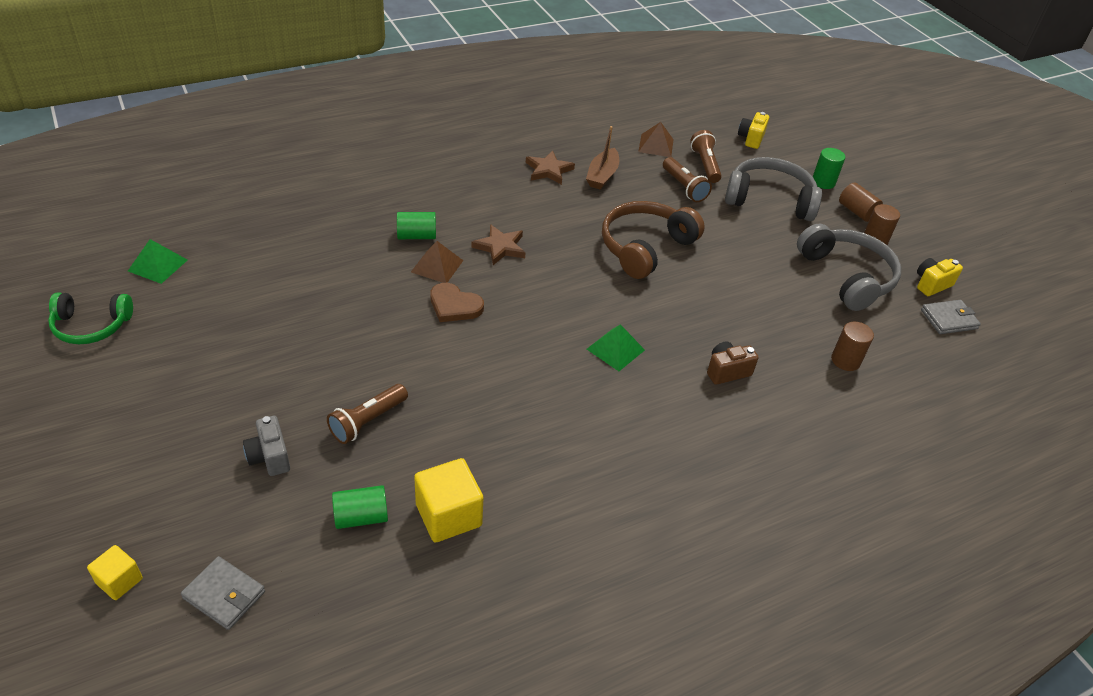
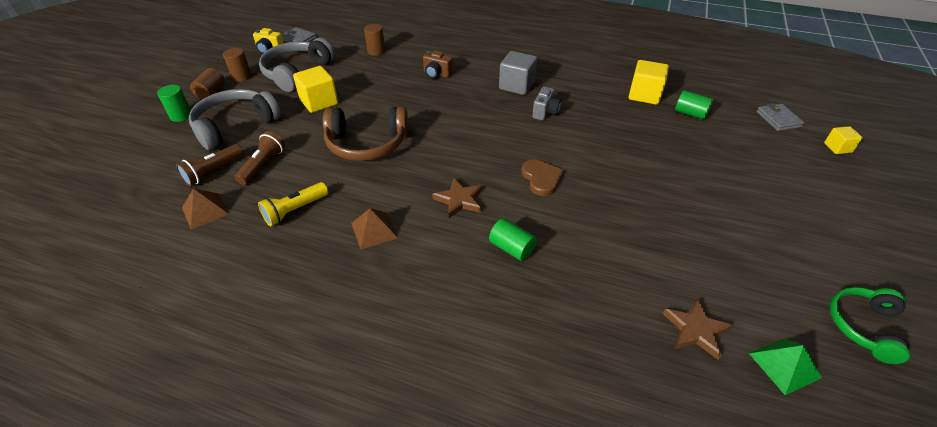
camera: 130 degrees left, 0 degrees up
(91, 326) = (863, 326): green headphones -> green headphones turned 105 degrees counterclockwise
(269, 457) = (730, 159): grey camera -> grey camera (545, 112)
(367, 421) = (658, 147): brown flashlight -> none
(437, 266) = (523, 213): brown pyramid -> brown pyramid (374, 230)
(548, 170) = (324, 243): brown star -> brown star (696, 330)
(602, 175) = (295, 211): brown boat -> yellow flashlight
(615, 349) = (476, 108): green pyramid -> none
(619, 416) = (516, 86): none -> grey cube
(751, 139) = (137, 170): yellow camera -> none
(759, 259) = (319, 102): none -> yellow cube
(769, 199) = (235, 125): grey headphones -> grey headphones turned 75 degrees clockwise

